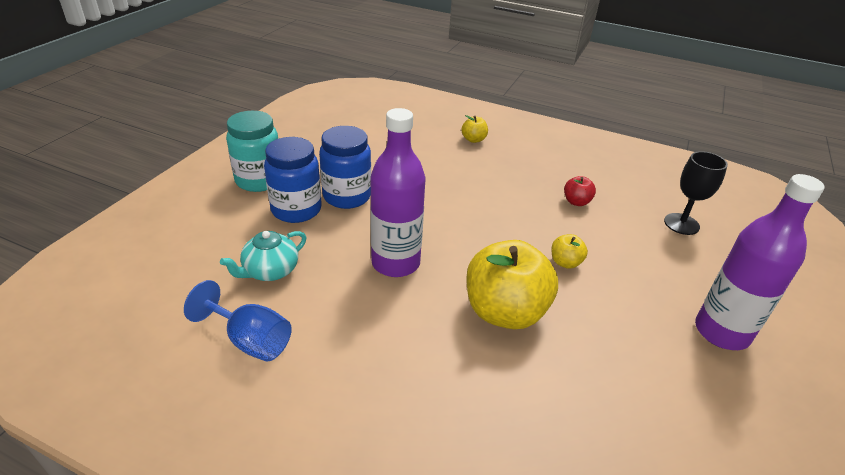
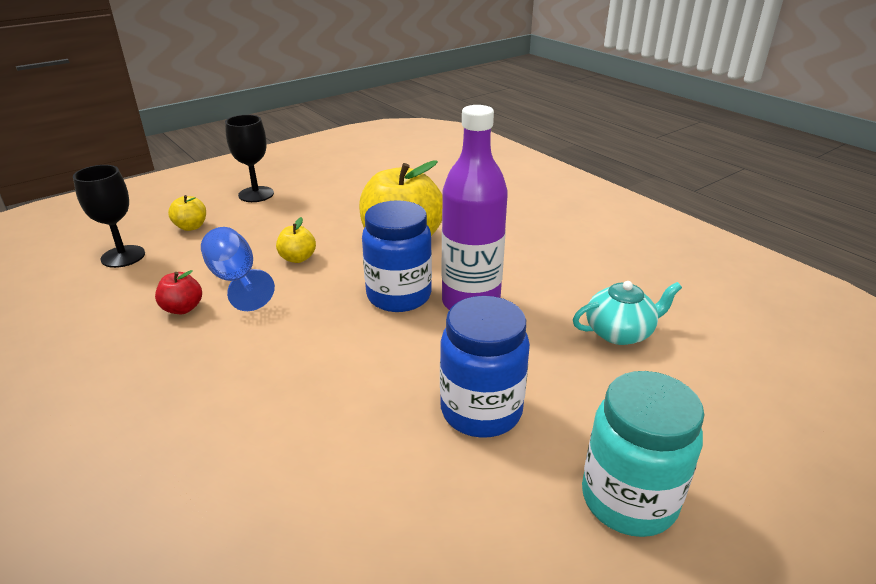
camera: 150 degrees left, 5 degrees down
(250, 340) = (643, 278): blue goblet -> blue goblet (236, 280)
(296, 210) = (570, 410): blue jar -> blue jar (399, 296)
(473, 139) = (146, 476): yellow apple -> yellow apple (191, 227)
(721, 332) = (256, 194): purple bottle -> black goblet

